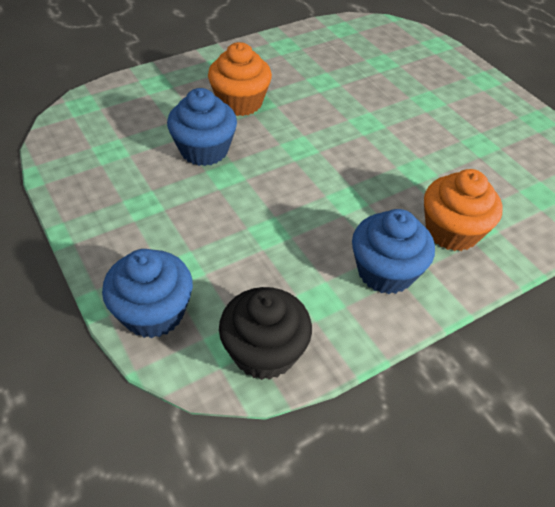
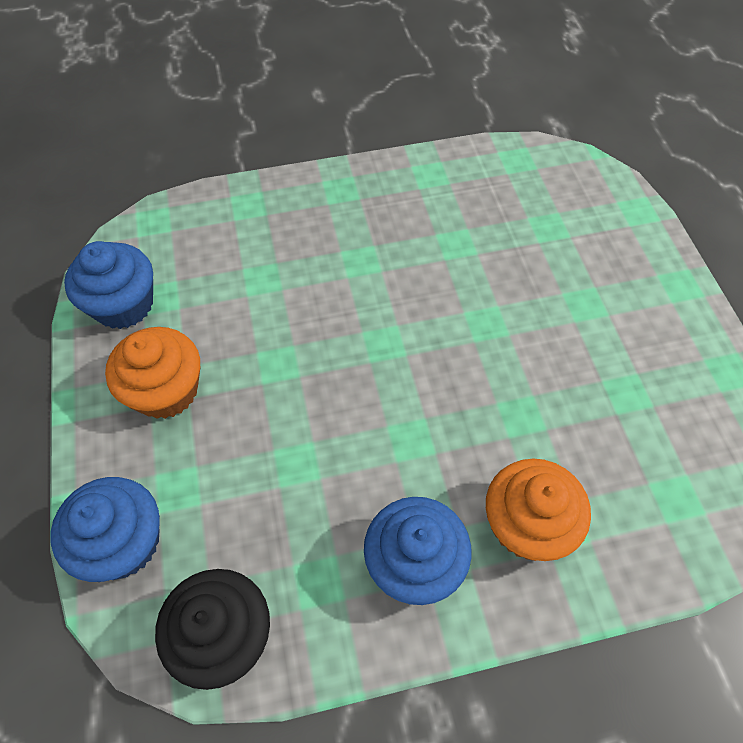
camera: 20 degrees right, 10 degrees up
(204, 150) = (267, 321): blue cupcake -> blue cupcake (124, 305)
(240, 102) = (337, 256): orange cupcake -> orange cupcake (166, 391)

